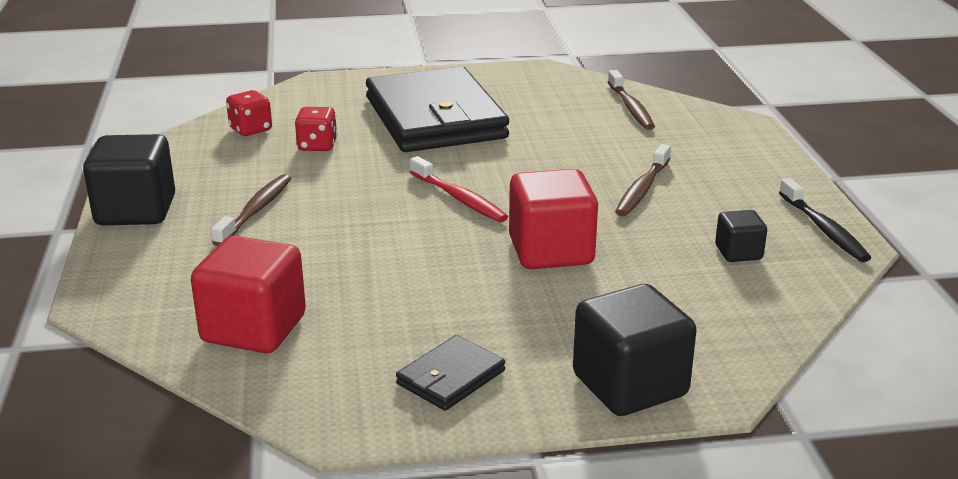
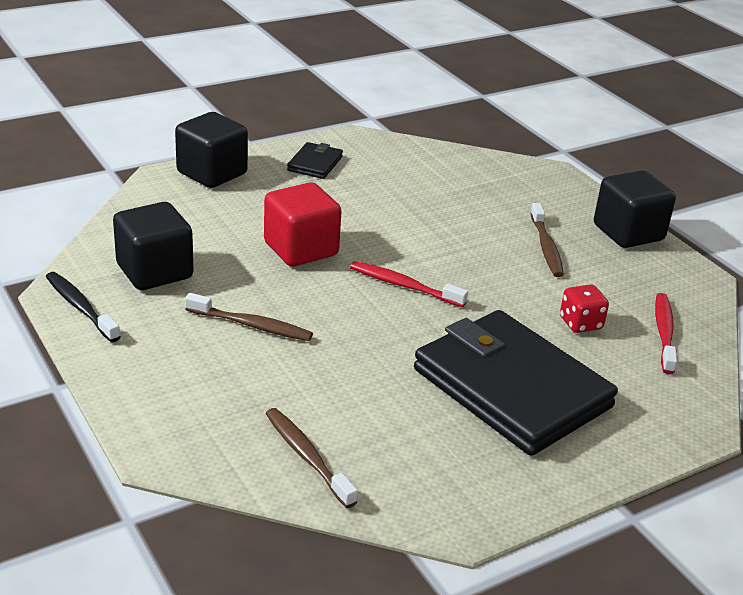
camera: 155 degrees right, 5 degrees up
(251, 129) = (664, 333): red dice -> red toothbrush
(254, 329) = (448, 171): red cube -> none
(642, 189) = (251, 325): brown toothbrush -> brown toothbrush turned 105 degrees clockwise
(738, 252) = (154, 271): black cube -> black cube, size x1.91

